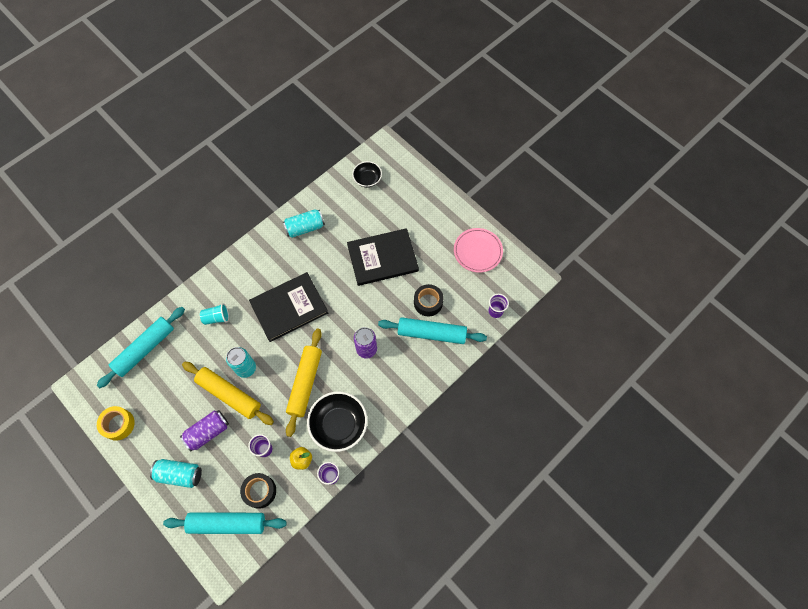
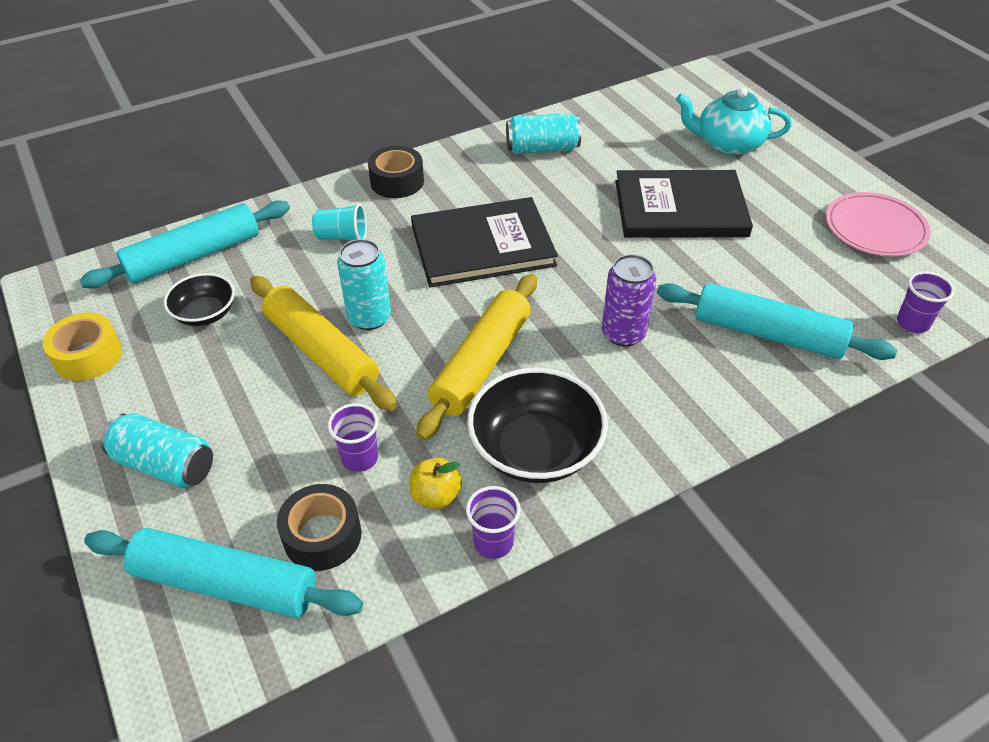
camera: 15 degrees right, 20 degrees down
(208, 432) = (254, 404): purple can -> none
(367, 179) = (669, 108): black bowl -> black bowl (205, 313)
(401, 202) = (728, 144): none -> turquoise teapot
(428, 302) = (765, 285): black tape -> black tape (397, 181)

